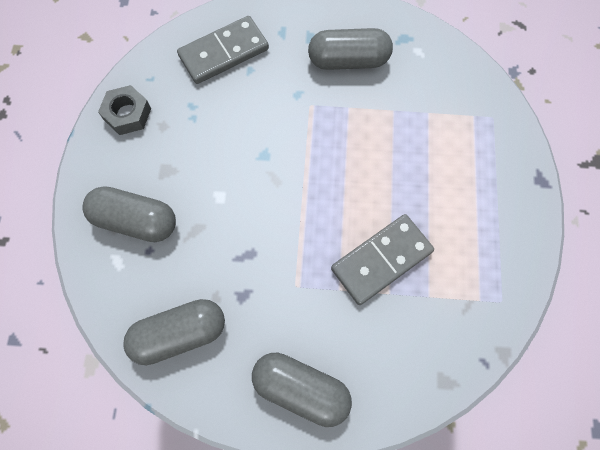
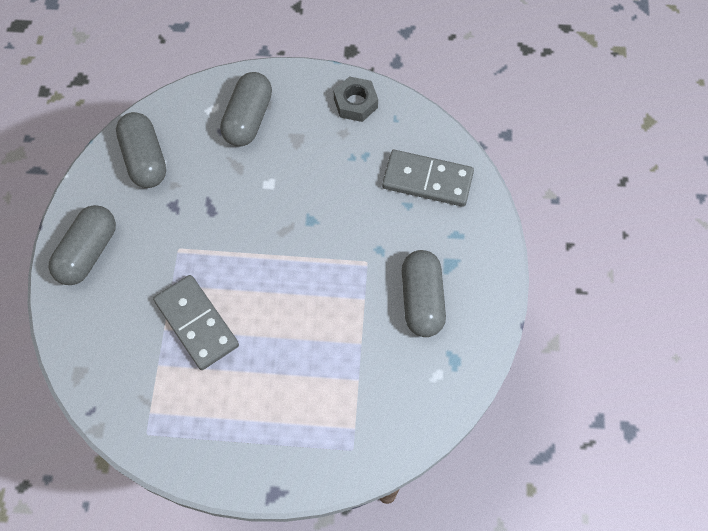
camera: 90 degrees right, 5 degrees down
(224, 53) = (427, 180): grey domino -> grey domino turned 45 degrees counterclockwise

